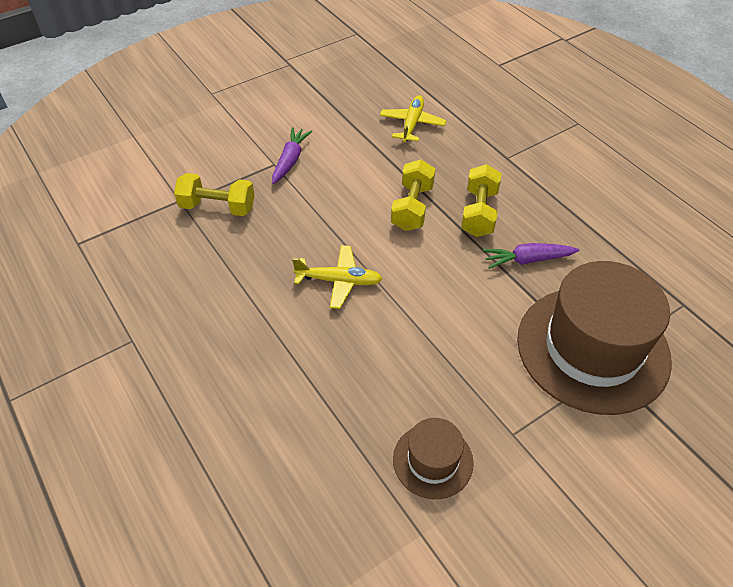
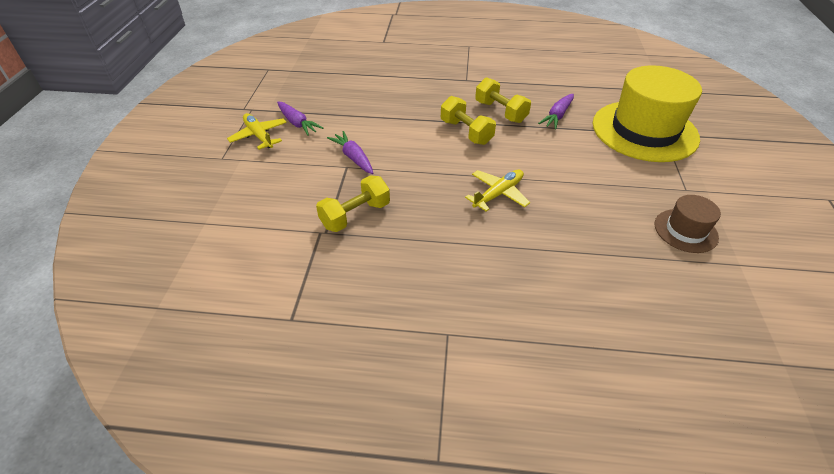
camera: 50 degrees left, 5 degrees down
(300, 100) = (297, 123): none -> purple carrot
(412, 124) = (390, 94): yellow plane -> yellow plane (259, 136)
(592, 348) = (644, 131): brown hat -> yellow hat

